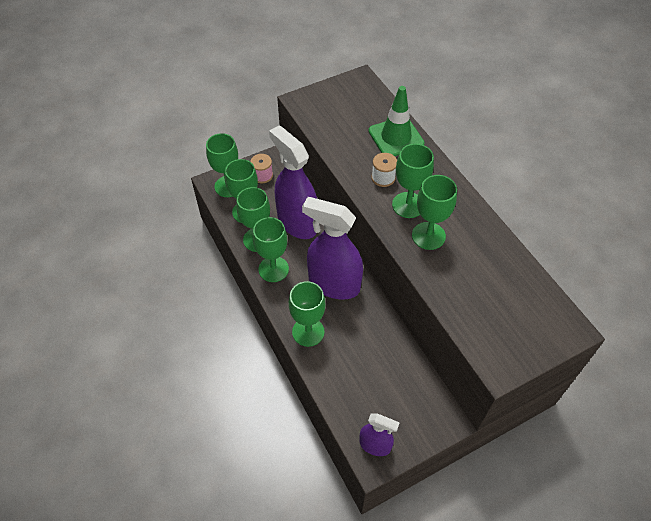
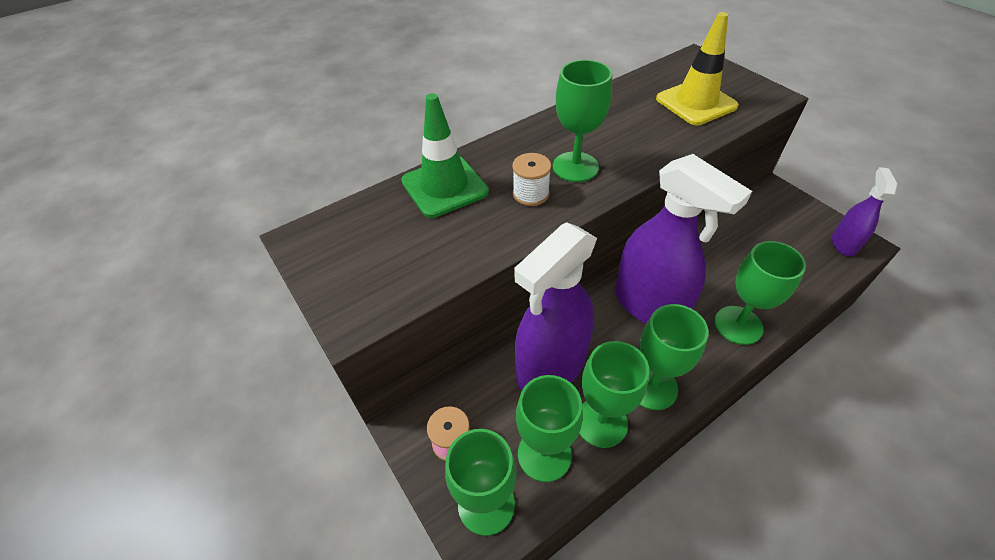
camera: 95 degrees left, 5 degrees down
(334, 284) = (649, 305): purple spray bottle -> purple spray bottle turned 60 degrees counterclockwise
(428, 236) = (621, 147): green goblet -> none
(488, 303) = (696, 103): none -> yellow traffic cone

